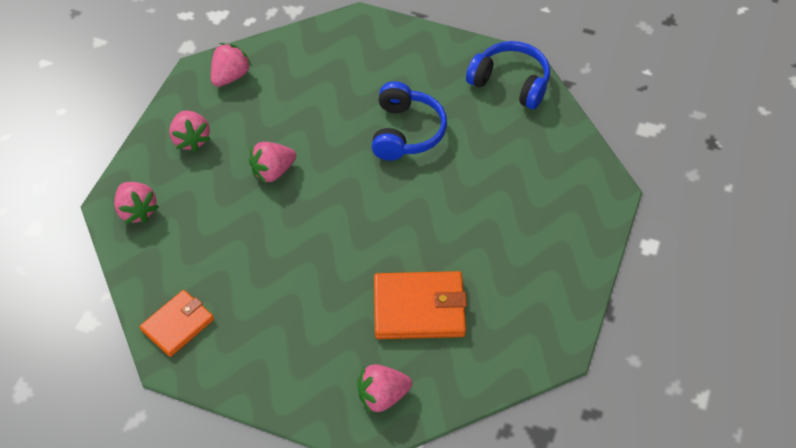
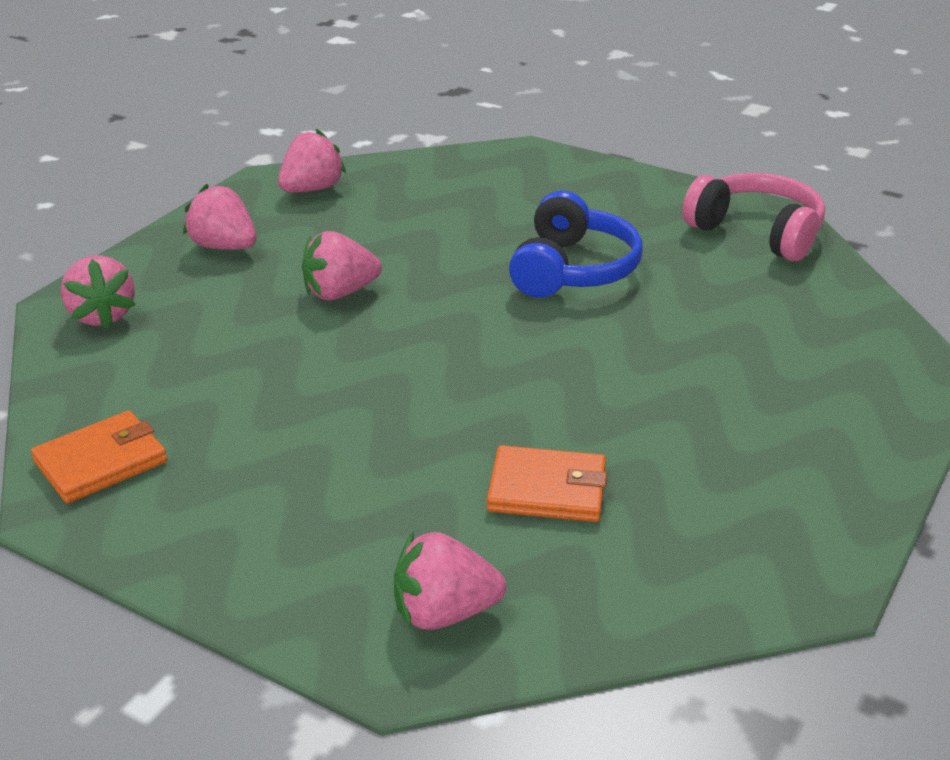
camera: 10 degrees right, 20 degrees down
(191, 139) = (224, 247): pink strawberry -> pink strawberry turned 135 degrees clockwise
(419, 308) = (547, 489): orange wallet -> orange wallet, size x0.65
(510, 83) = (757, 232): blue headphones -> pink headphones

